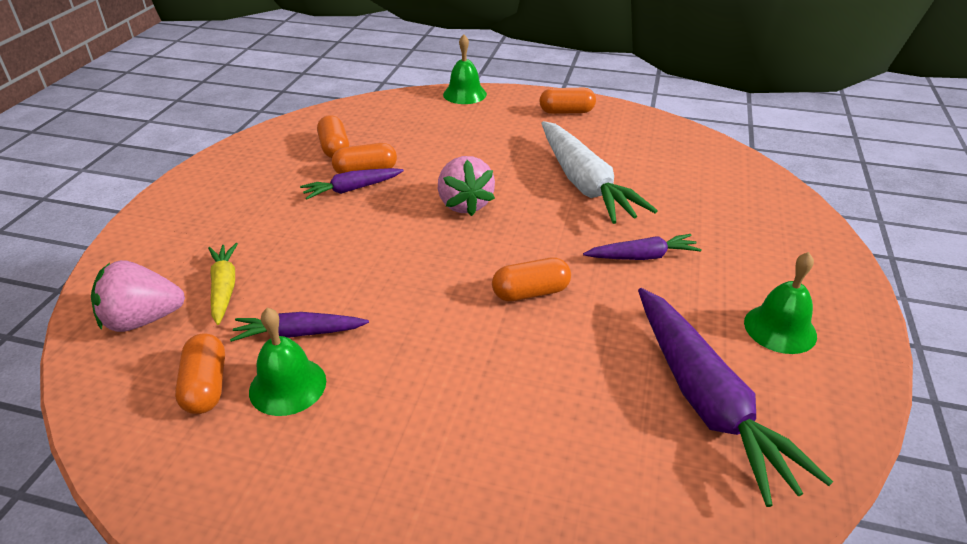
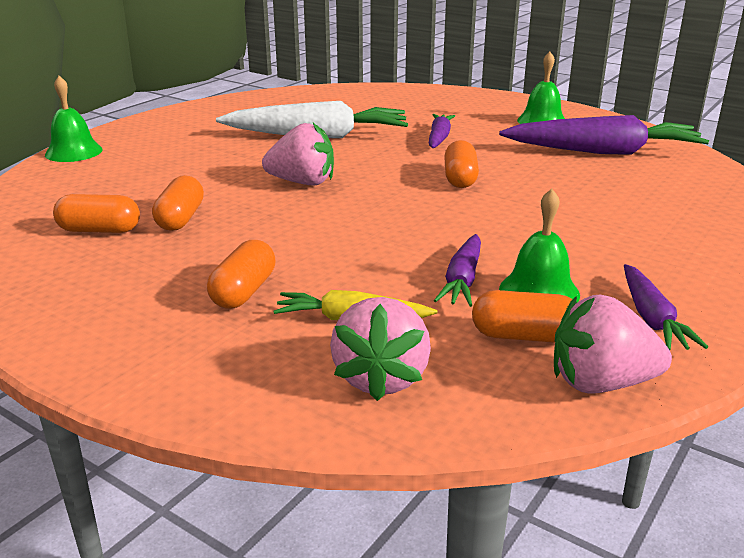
camera: 70 degrees left, 10 degrees down
(133, 443) = (600, 383): none -> pink strawberry
(352, 189) = (211, 230): purple carrot -> purple carrot (652, 318)
(566, 112) = (183, 121): orange capsule -> orange capsule (244, 292)

